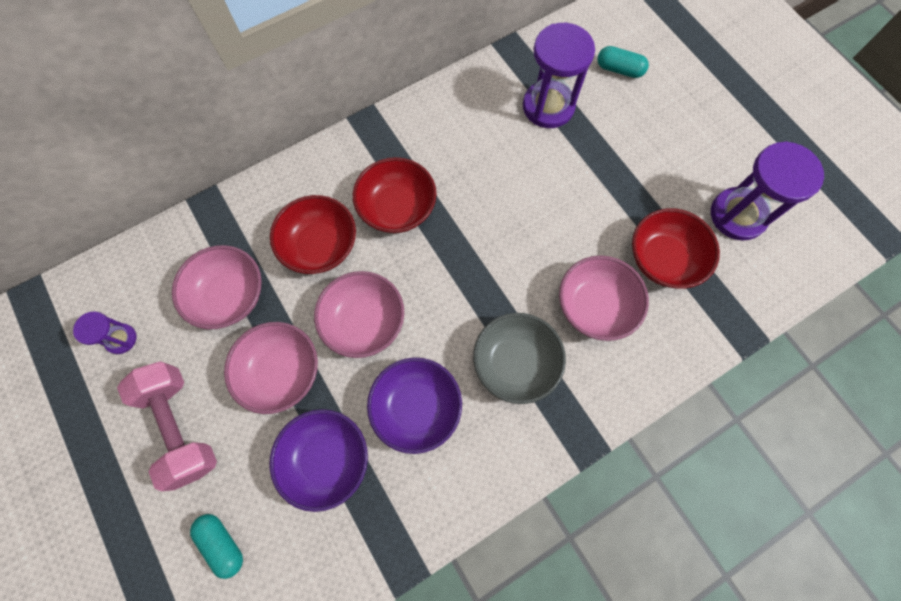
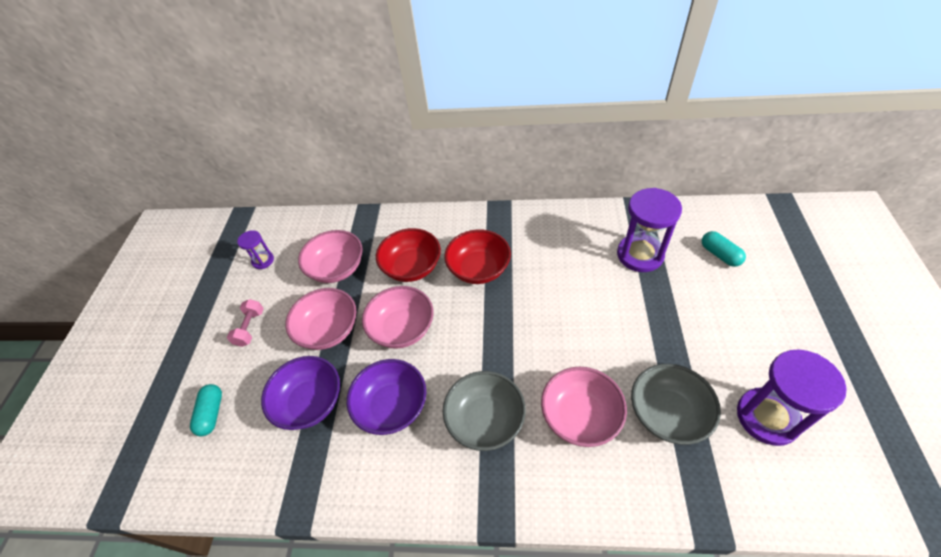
camera: 40 degrees right, 20 degrees down
(181, 426) = (250, 328): pink dumbbell -> pink dumbbell, size x0.52
(663, 259) = (667, 414): red bowl -> grey bowl

